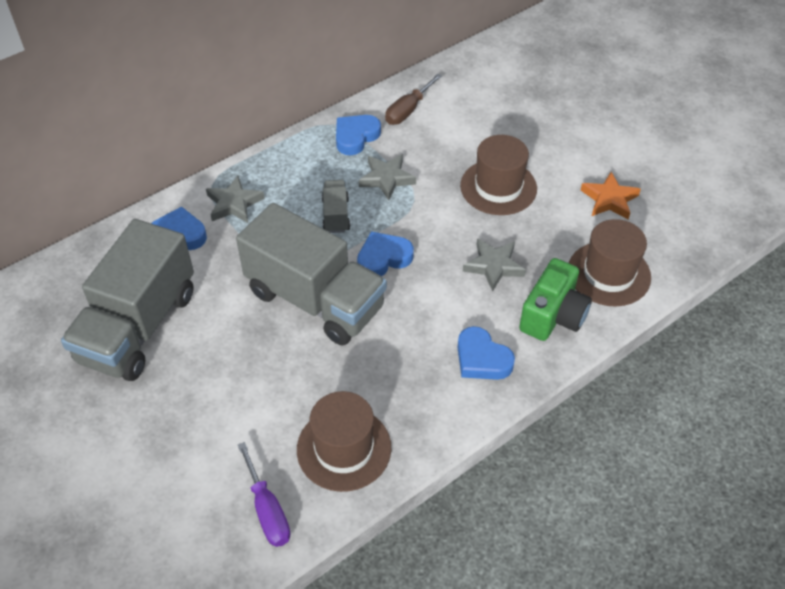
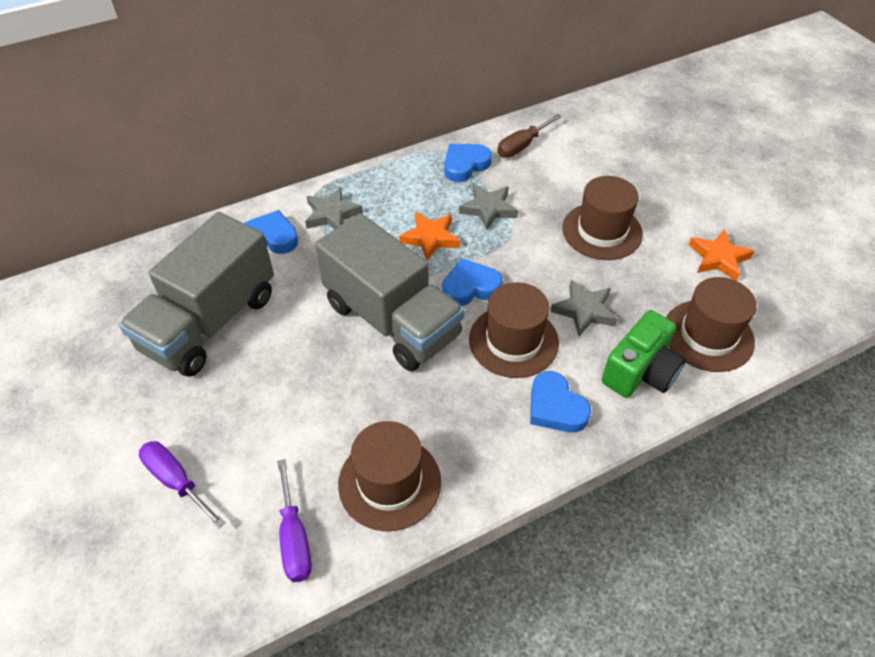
camera: 10 degrees right, 0 degrees up
(144, 478) = (176, 481): none -> purple screwdriver
(336, 215) = (430, 238): grey truck -> orange star
(433, 303) = (513, 341): none -> brown hat

